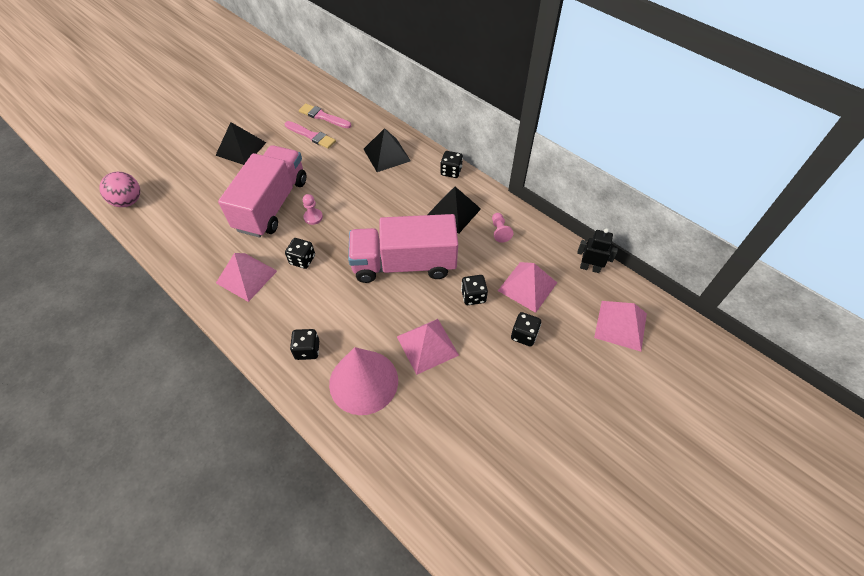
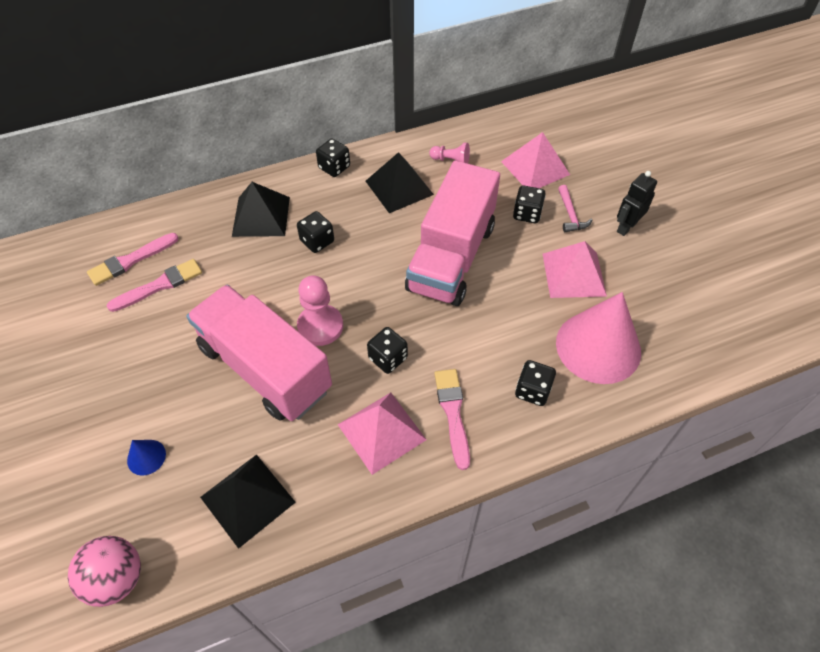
camera: 65 degrees left, 0 degrees up
(198, 181) = (146, 457): none -> blue cone
(241, 149) = (117, 380): black pyramid -> black pyramid (248, 499)
(273, 309) = (453, 413): none -> pink brush
(313, 217) = (320, 326): pink pawn -> pink pawn, size x1.65
(489, 325) = (570, 215): none -> pink hammer
(524, 335) = (593, 193): black dice -> black dice (317, 241)
(590, 268) = (535, 115): black robot -> black robot (626, 227)
(620, 325) = (610, 123): pink pyramid -> none

